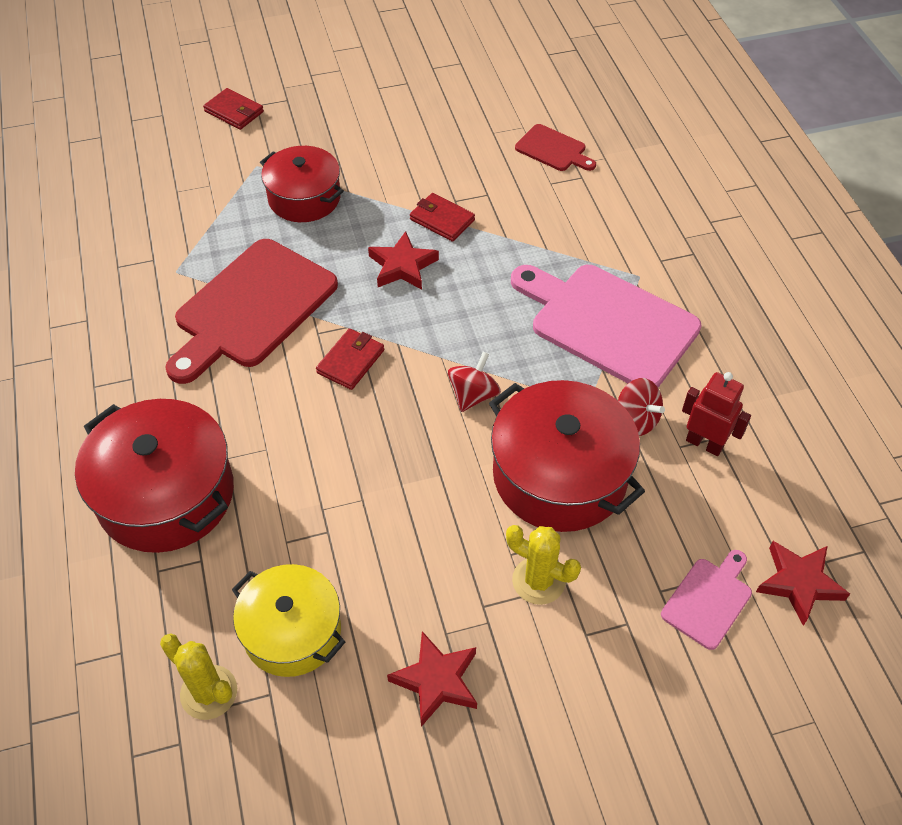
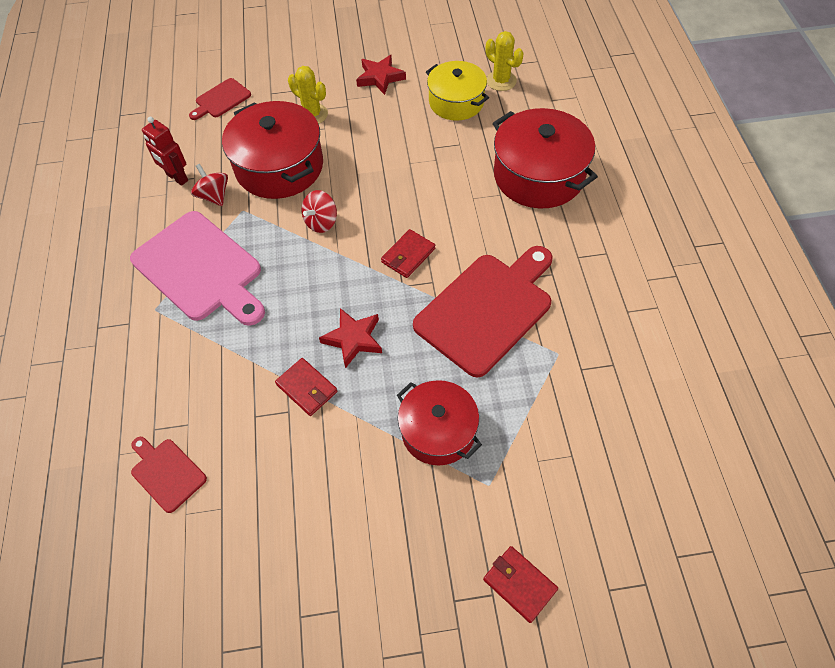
camera: 170 degrees left, 5 degrees up
(708, 599) = (221, 100): pink cutting board -> red cutting board
(799, 583) = (167, 103): red star -> none

